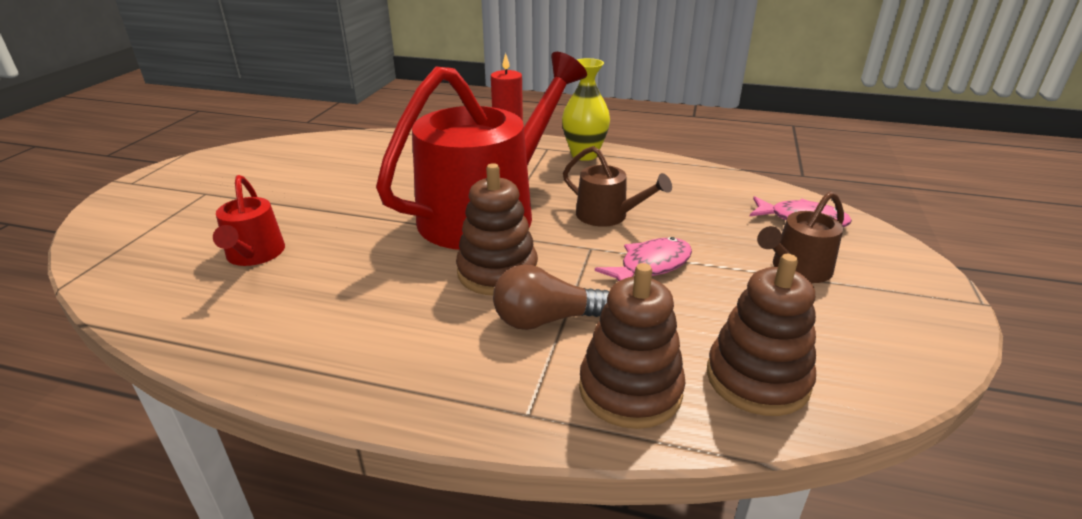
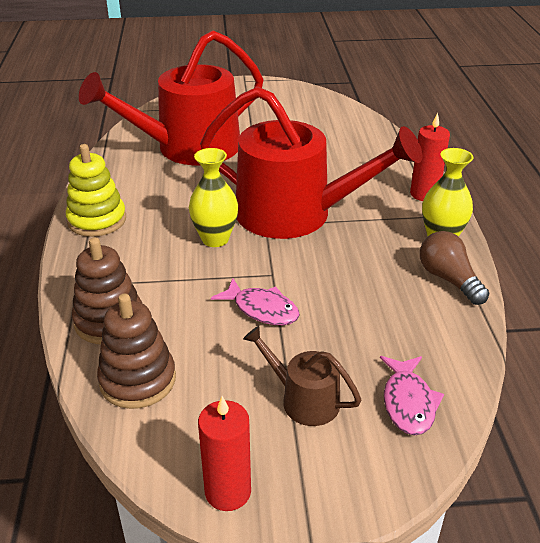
camera: 70 degrees right, 5 degrees up
(254, 254) = (189, 148): red watering can -> red watering can, size x2.25
(365, 371) = (97, 220): none -> yellow stacking toy
(497, 272) = (215, 239): brown stacking toy -> yellow vase
(546, 320) = (168, 272): brown light bulb -> brown light bulb (448, 279)
(607, 216) = (330, 273): brown watering can -> none
(929, 338) = (228, 491): none -> red candle

